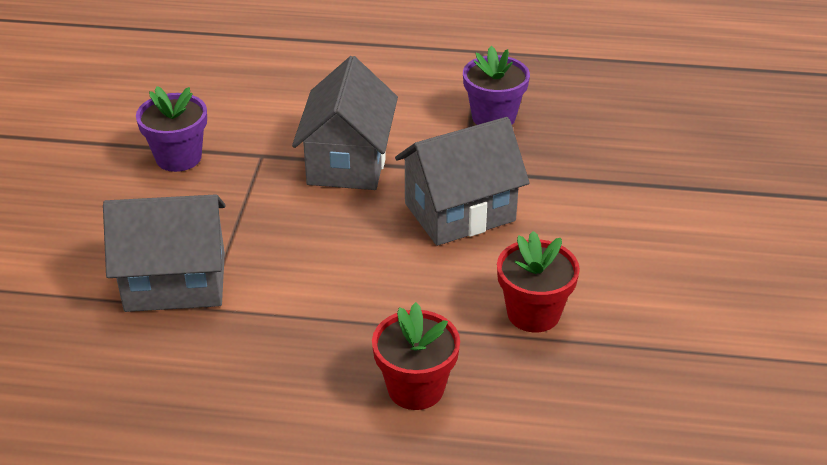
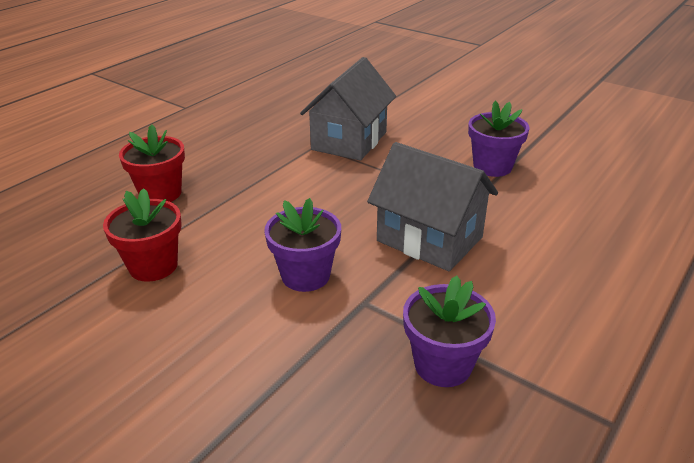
camera: 120 degrees right, 5 degrees down
(460, 212) = (305, 275): grey house -> purple flower pot

